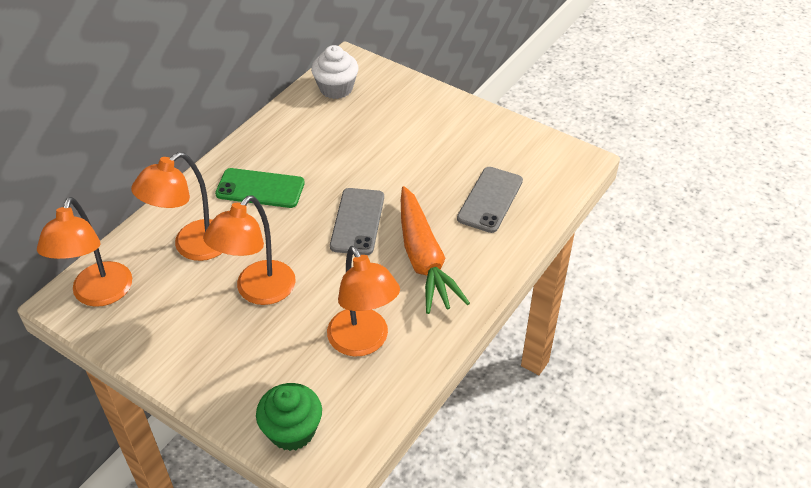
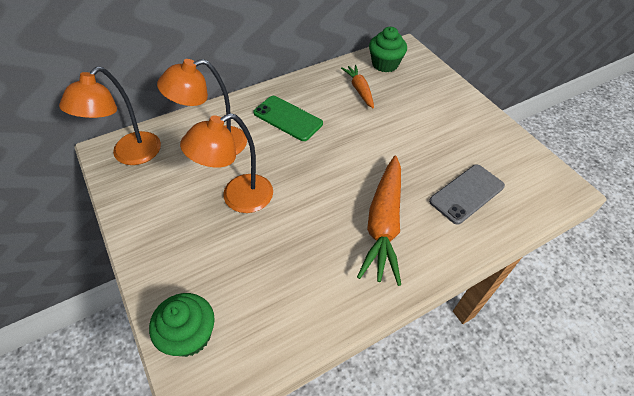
camera: 25 degrees right, 5 degrees up
(323, 128) = (359, 90): none -> orange carrot
(336, 88) = (385, 64): white cupcake -> green cupcake
(357, 221) = (346, 171): grey phone -> none
(363, 342) = (293, 278): orange lamp -> none

